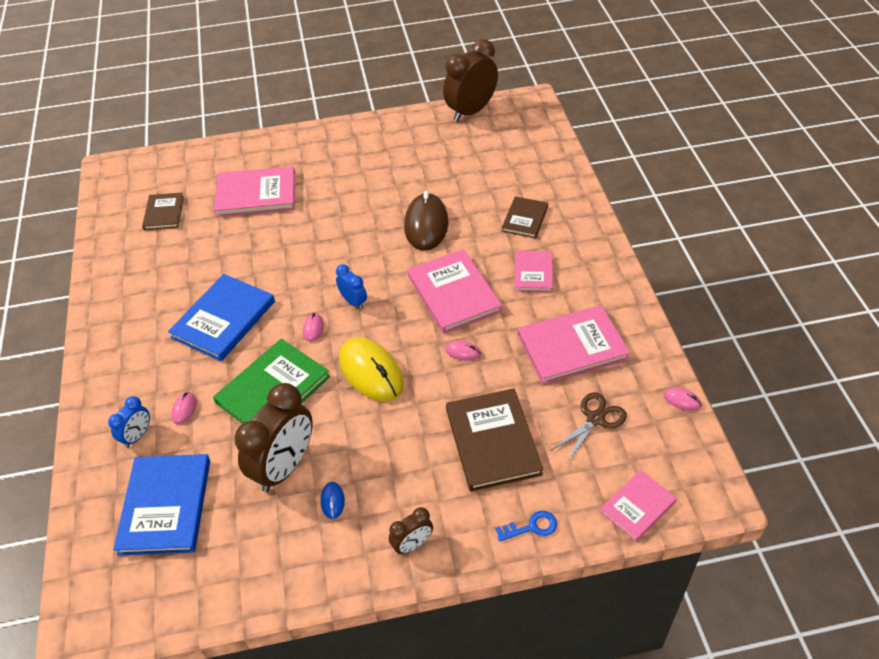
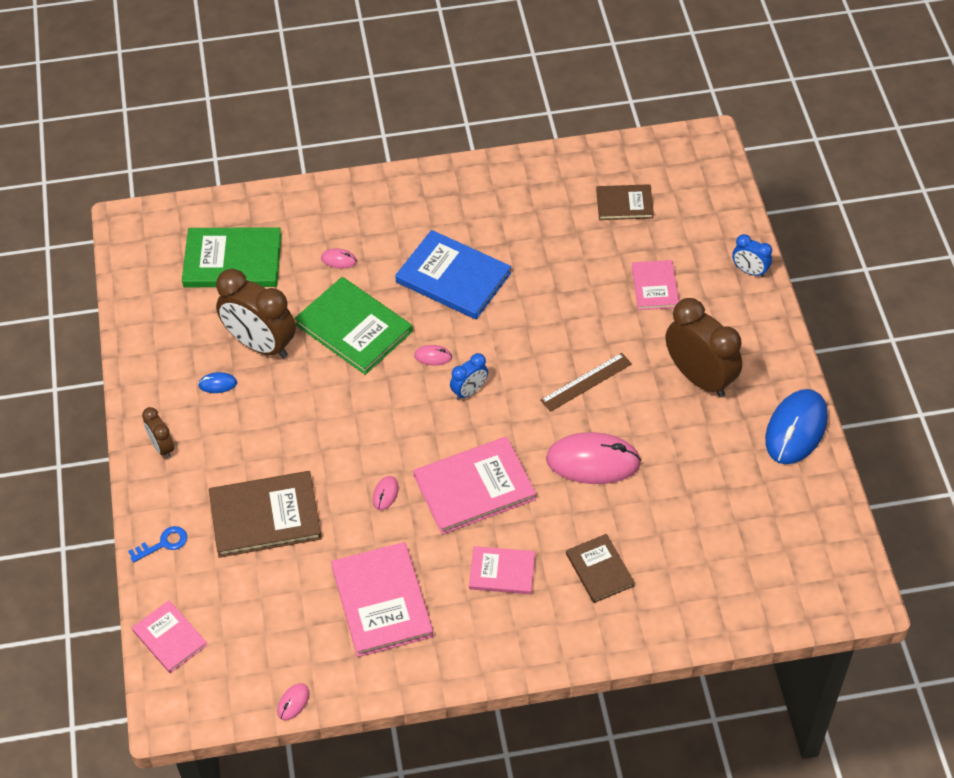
camera: 90 degrees right, 5 degrees up
(137, 436) = (312, 229): blue clock -> blue clock (749, 271)
(165, 506) = (232, 260): blue book -> green book
(256, 194) = (655, 287): pink book -> pink book, size x0.59
(348, 230) = (586, 382): none -> brown ruler
(371, 372) = (367, 410): yellow mouse -> none
(397, 125) = (796, 429): none -> blue mouse
(426, 225) = (593, 461): brown mouse -> pink mouse
(471, 111) = (830, 518): brown clock -> brown clock (699, 378)
(525, 219) = (599, 570): brown book -> brown book turned 45 degrees clockwise
(531, 527) = (163, 543): blue key -> blue key turned 105 degrees counterclockwise
(595, 419) = (280, 613): brown scissors -> none

